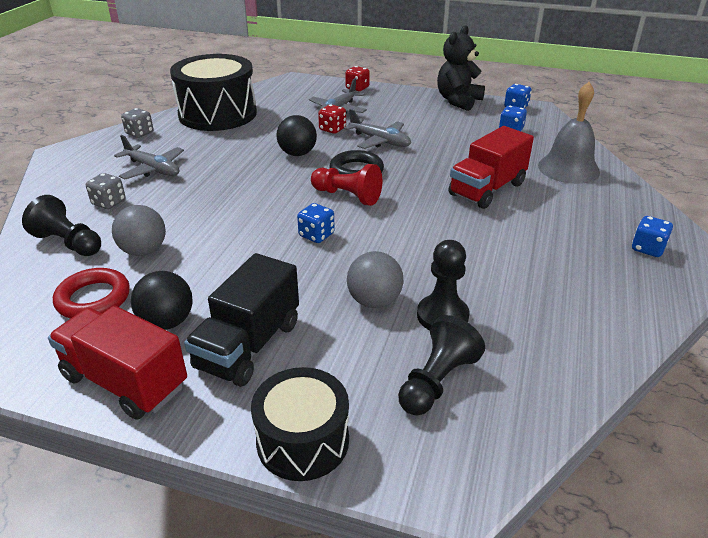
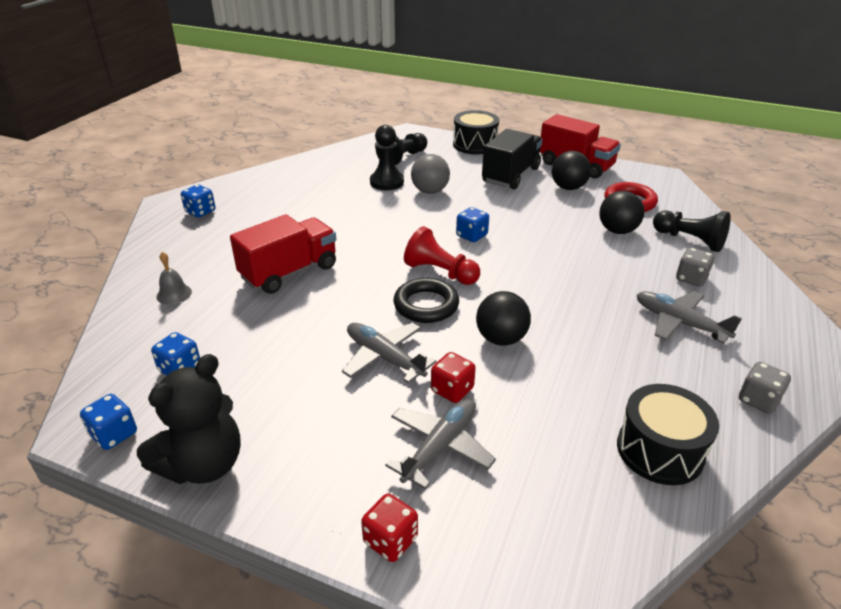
camera: 175 degrees left, 0 degrees up
(144, 251) = (617, 231): grey ball -> black ball
(218, 114) = (660, 450): black drum -> black drum, size x0.60
(568, 168) = (174, 294): grey bell -> grey bell, size x0.48

